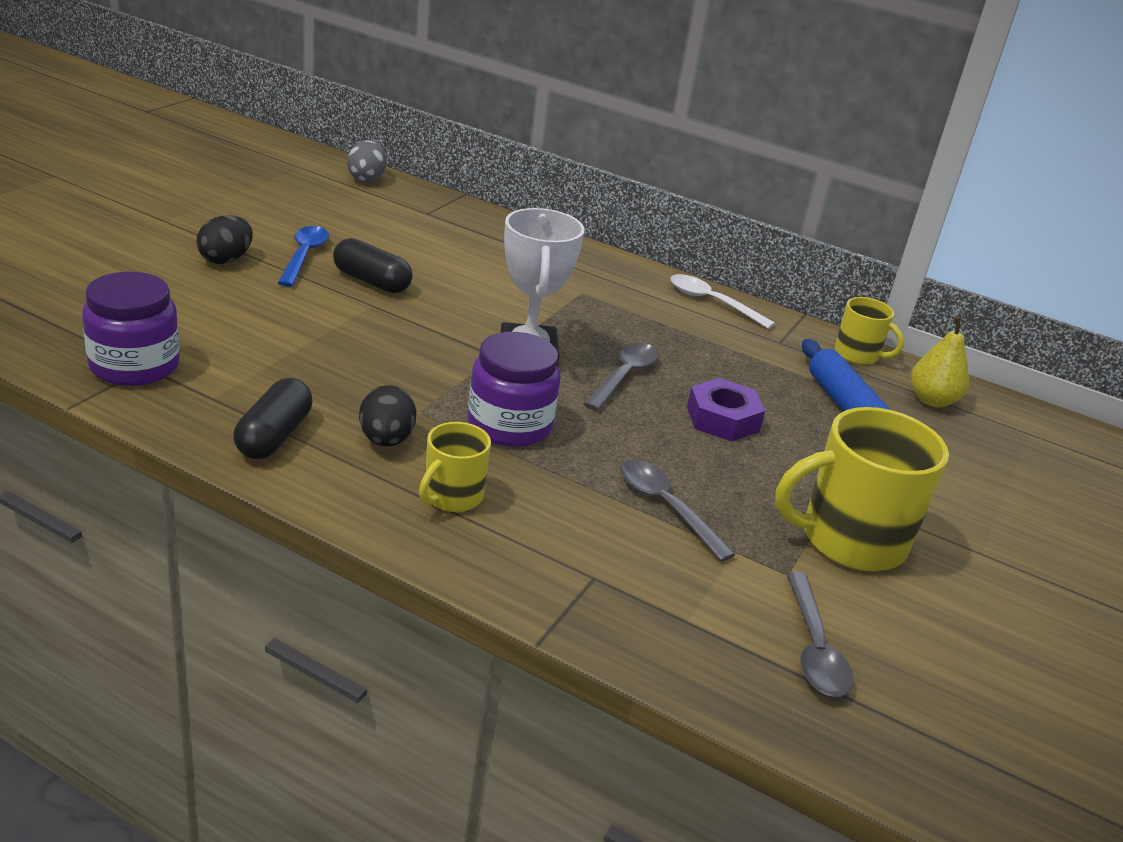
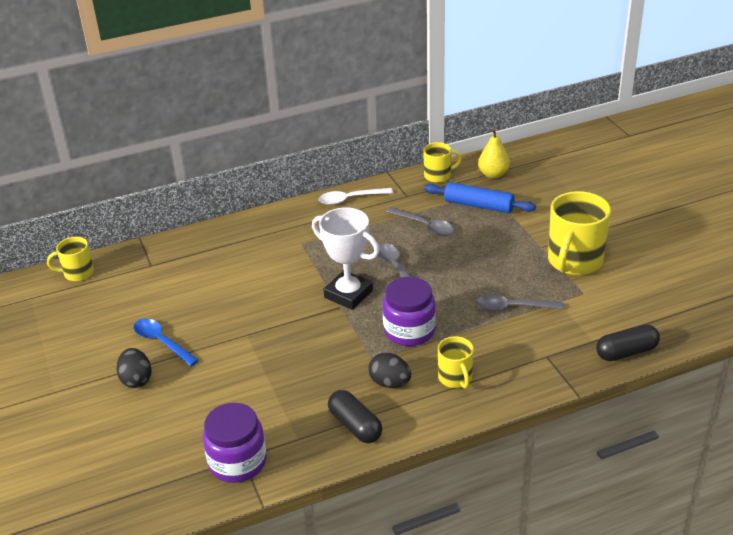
camera: 45 degrees left, 5 degrees up
(366, 179) = (77, 273): grey egg -> yellow mug
(371, 281) = (218, 324): black capsule -> black capsule (626, 352)
(722, 419) = (458, 252): purple nut -> none
(814, 647) = (632, 311): grey spoon -> grey spoon (425, 226)

